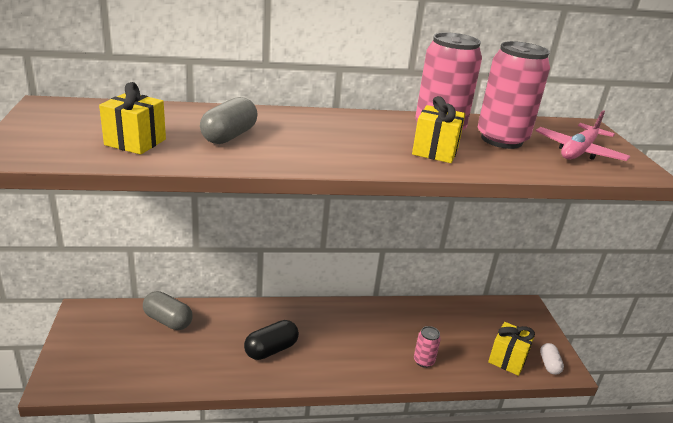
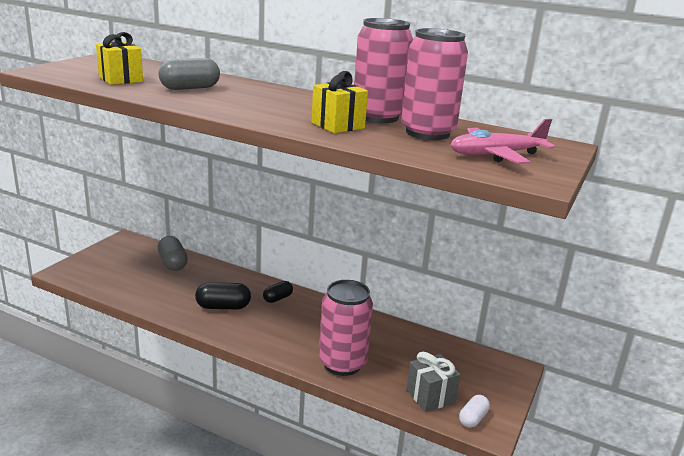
camera: 35 degrees right, 5 degrees down
(307, 318) = (278, 298): none -> black capsule
(423, 361) = (342, 363): pink can -> pink can, size x2.10
(507, 359) = (430, 396): yellow gift -> grey gift

